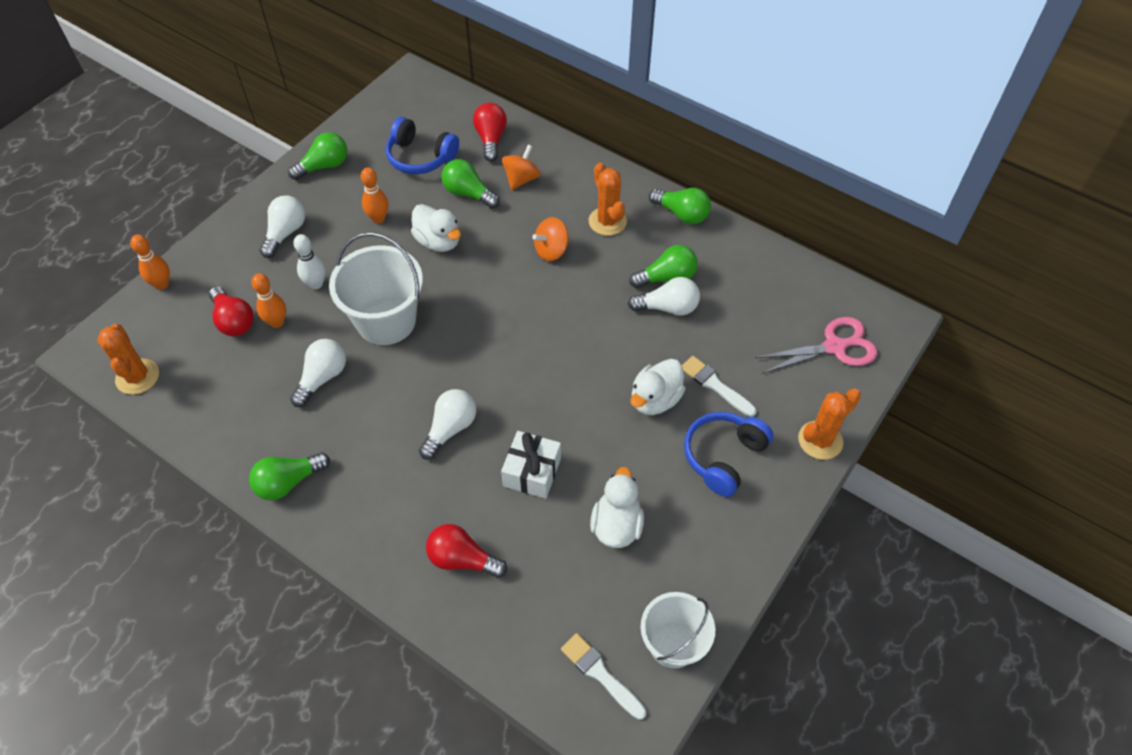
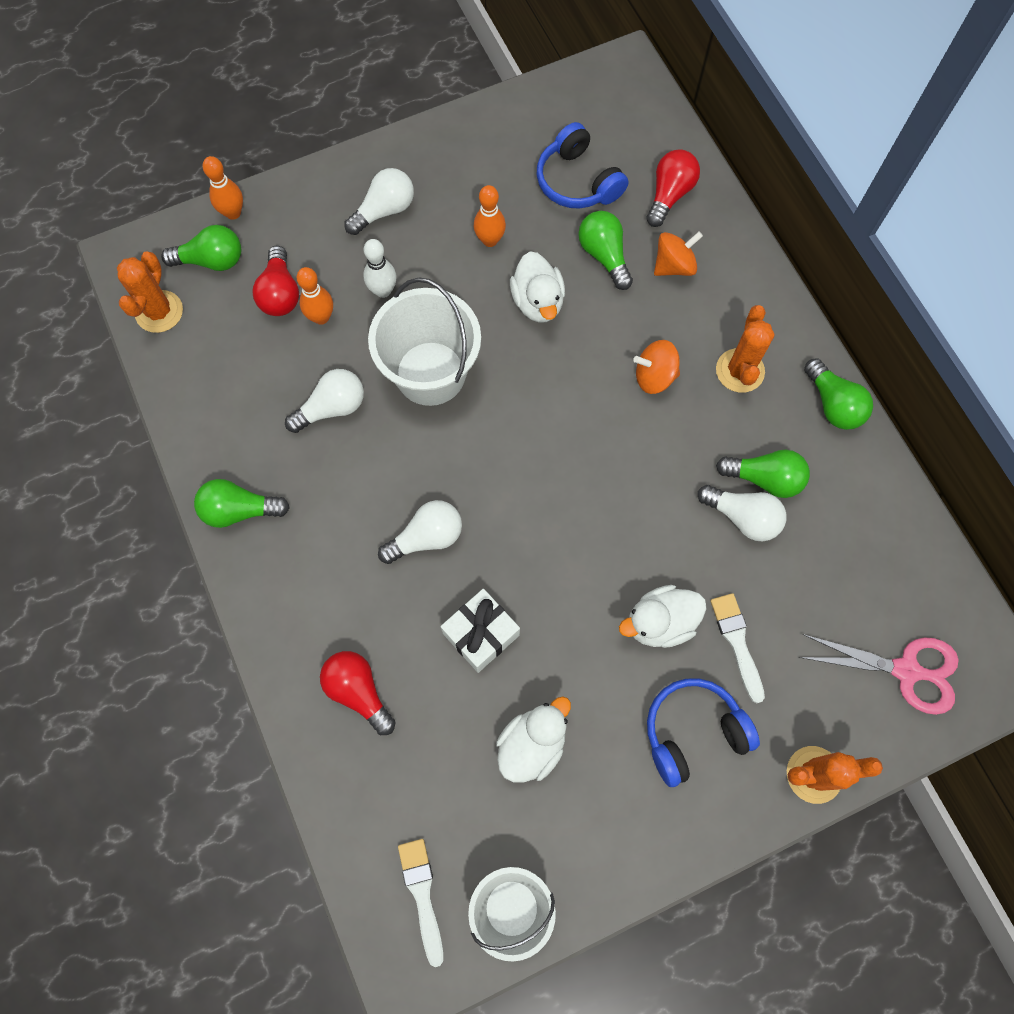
camera: 30 degrees right, 15 degrees up
(324, 166) = (468, 143): green light bulb -> green light bulb (212, 260)

